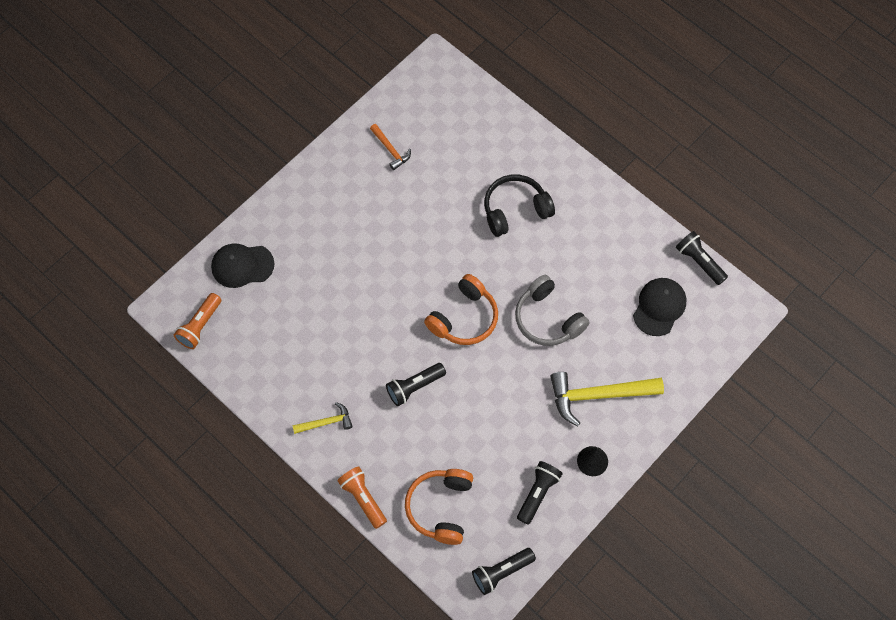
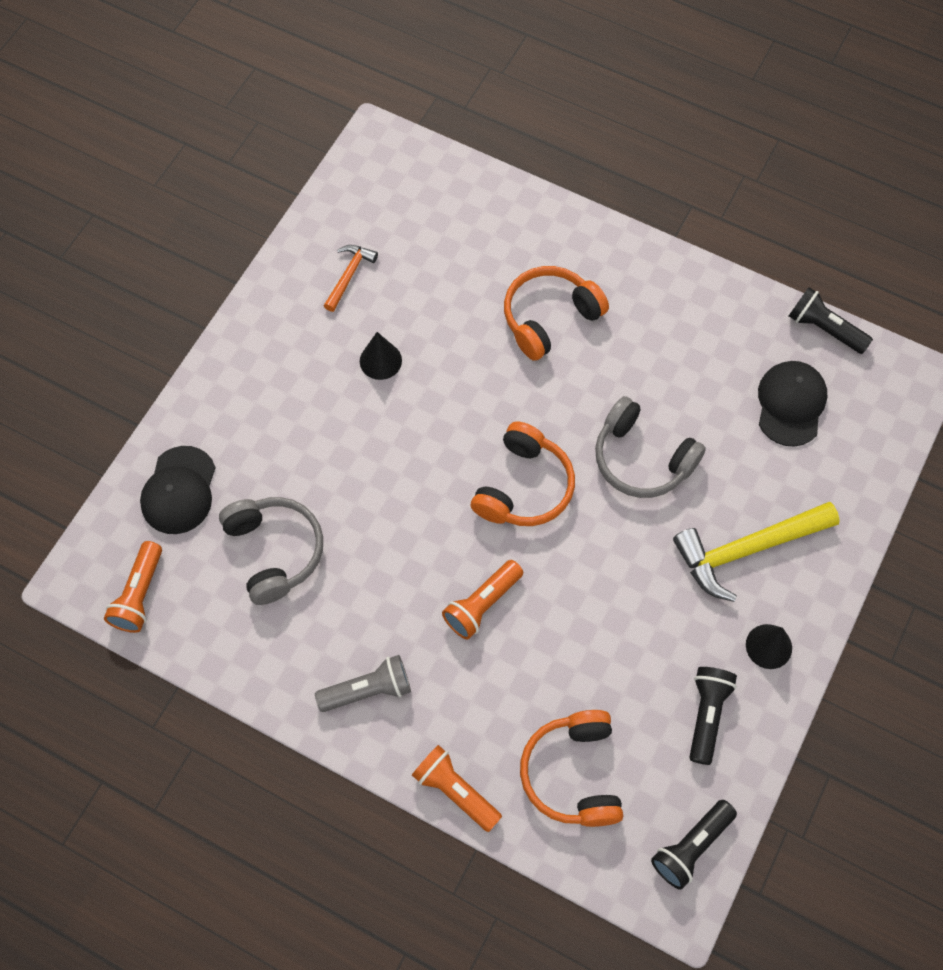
camera: 15 degrees left, 0 degrees up
(242, 265) = (179, 490): black cap -> black cap turned 60 degrees counterclockwise
(292, 320) = (274, 551): none -> grey headphones
(326, 422) = (368, 690): yellow hammer -> grey flashlight
(390, 150) = (349, 275): orange hammer -> orange hammer turned 105 degrees counterclockwise
(395, 212) = (380, 360): none -> black cone
(414, 387) = (482, 604): black flashlight -> orange flashlight
(515, 210) = (549, 318): black headphones -> orange headphones

